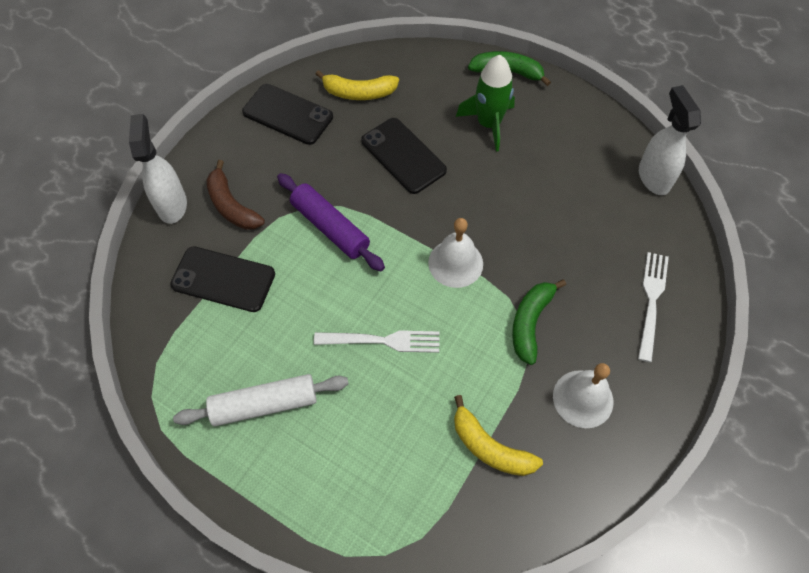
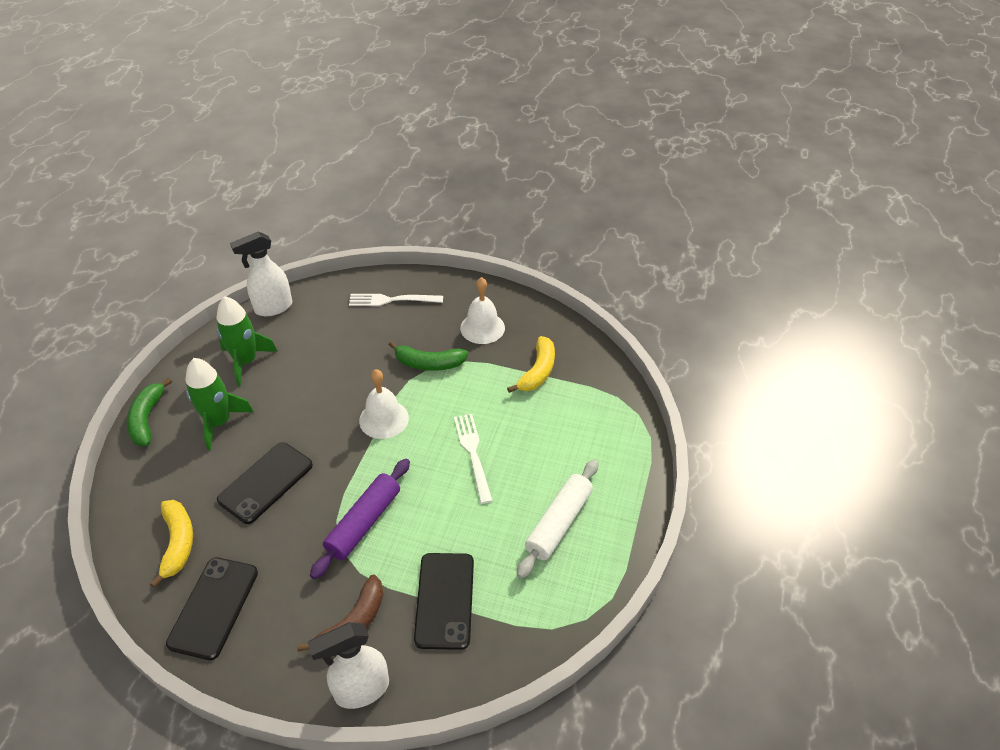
camera: 105 degrees left, 15 degrees down
(264, 404) = (559, 523): white rolling pin -> white rolling pin turned 60 degrees clockwise
(569, 149) = (246, 361): none -> green rocket

